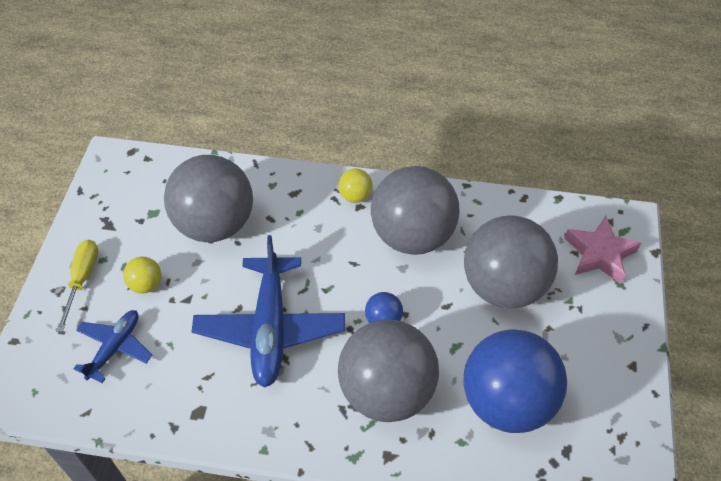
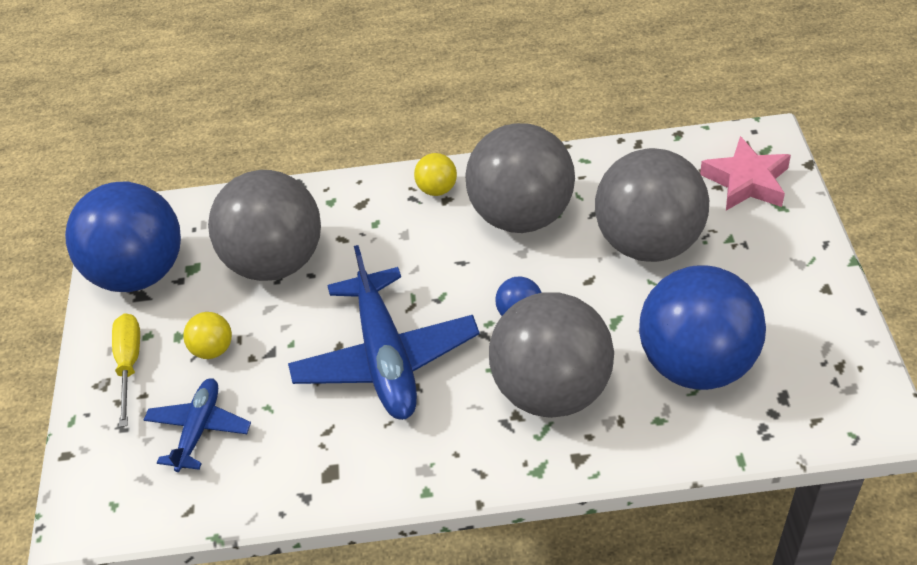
camera: 10 degrees left, 5 degrees down
(114, 206) = (139, 272): none -> blue ball

